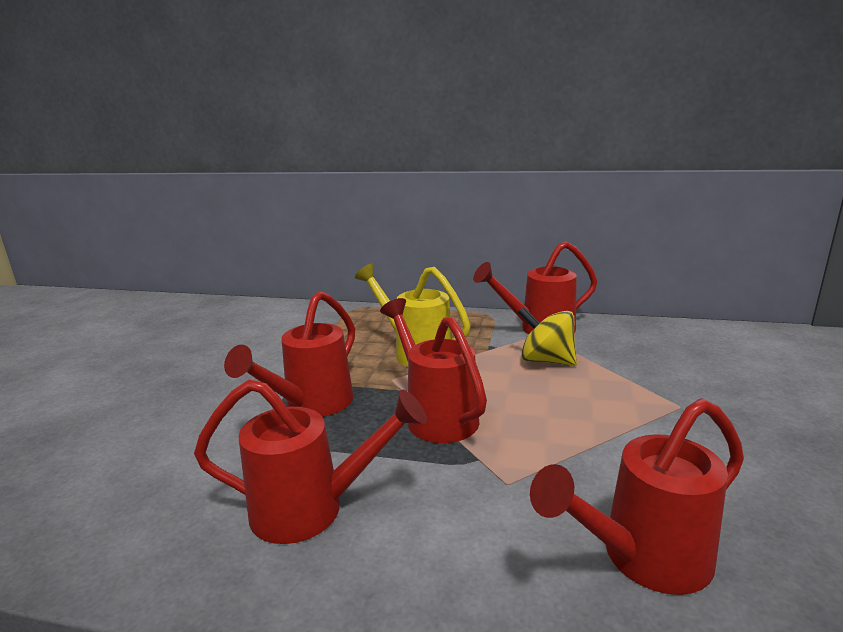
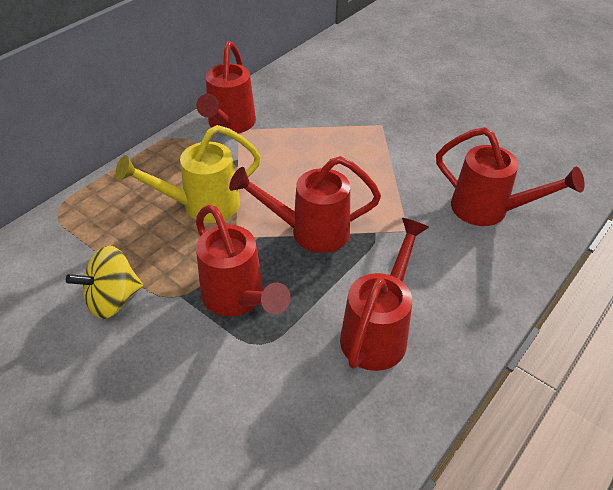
camera: 65 degrees left, 25 degrees up
(546, 361) = (282, 146): yellow spinning top -> yellow spinning top (113, 300)
(642, 559) = (489, 210): red watering can -> red watering can turned 60 degrees counterclockwise

